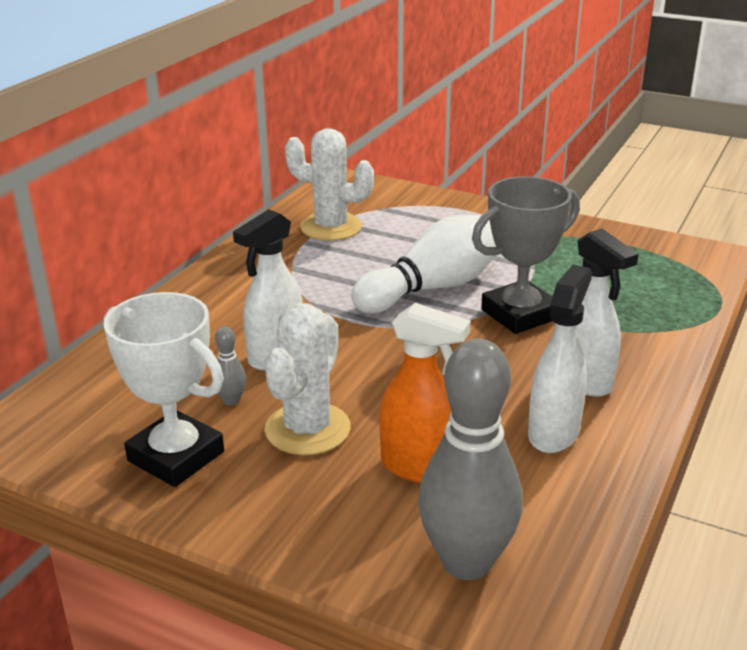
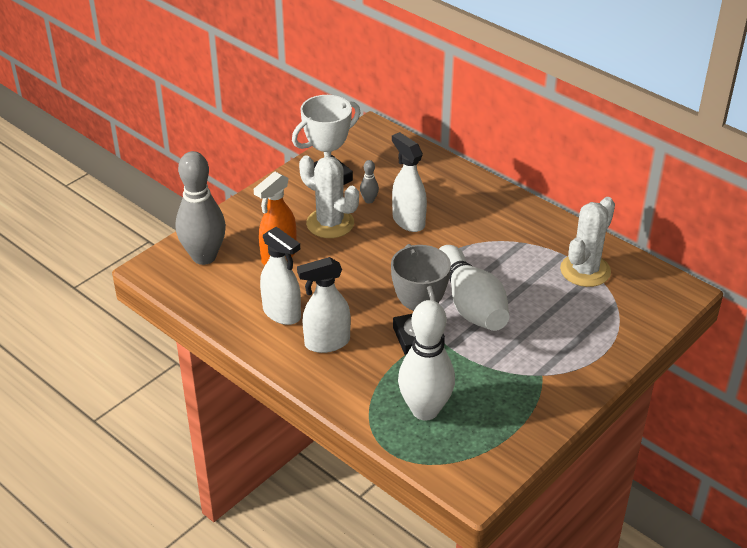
camera: 105 degrees right, 10 degrees up
(637, 293) = (425, 410): none -> white bowling pin

